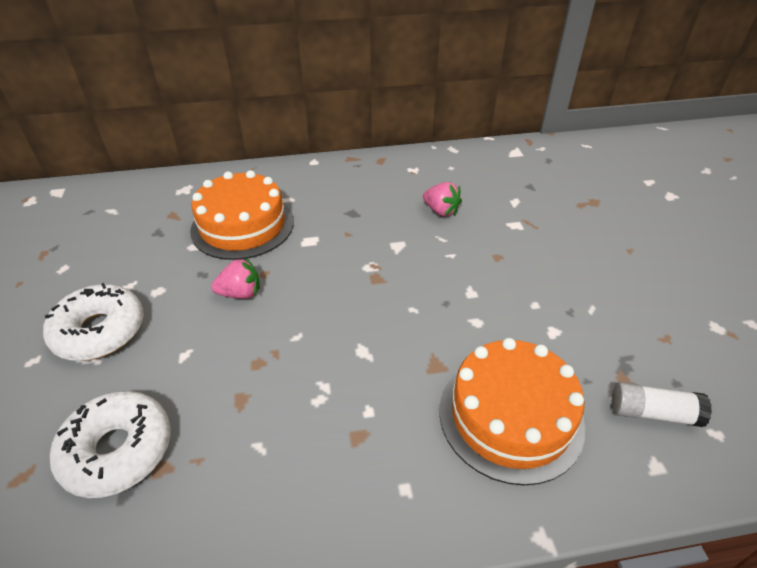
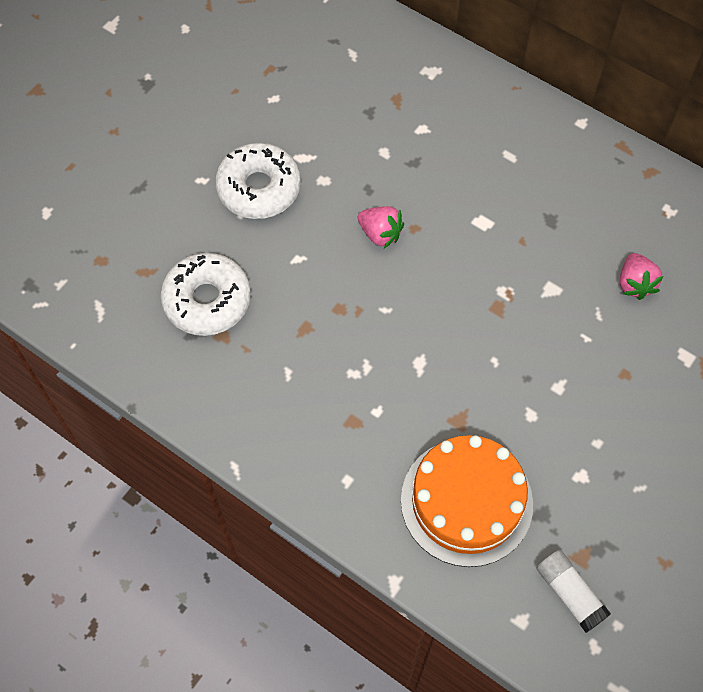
camera: 45 degrees right, 20 degrees up
(242, 225) = (443, 159): orange cake -> none

